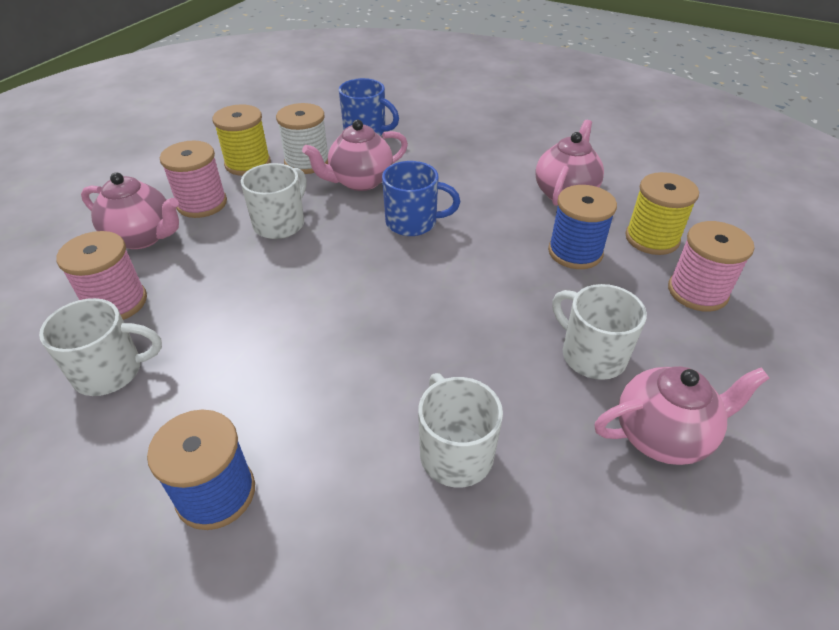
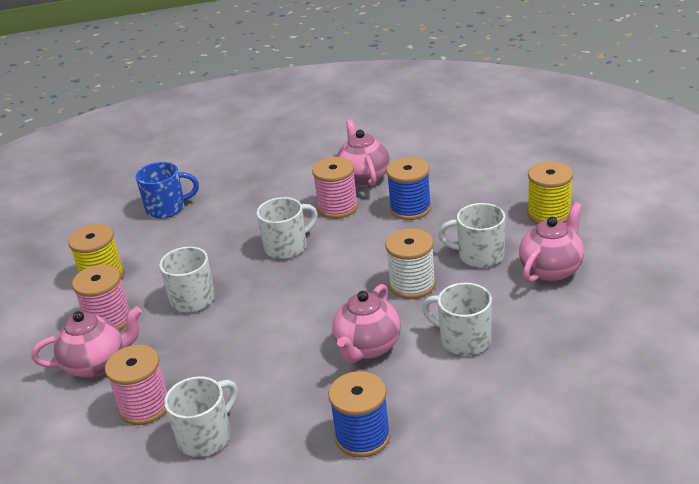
camera: 35 degrees left, 10 degrees down
(307, 162) = (151, 251): white spool -> white spool (412, 285)
(360, 181) = (212, 242): pink teapot -> pink teapot (367, 347)
(413, 222) = (287, 247): blue mug -> white mug
(652, 238) = (445, 177): yellow spool -> yellow spool (549, 214)
(697, 291) = (499, 193): pink spool -> pink spool (337, 207)

